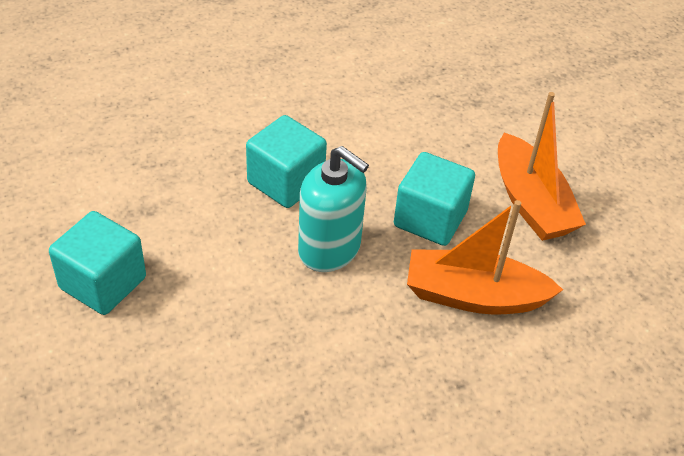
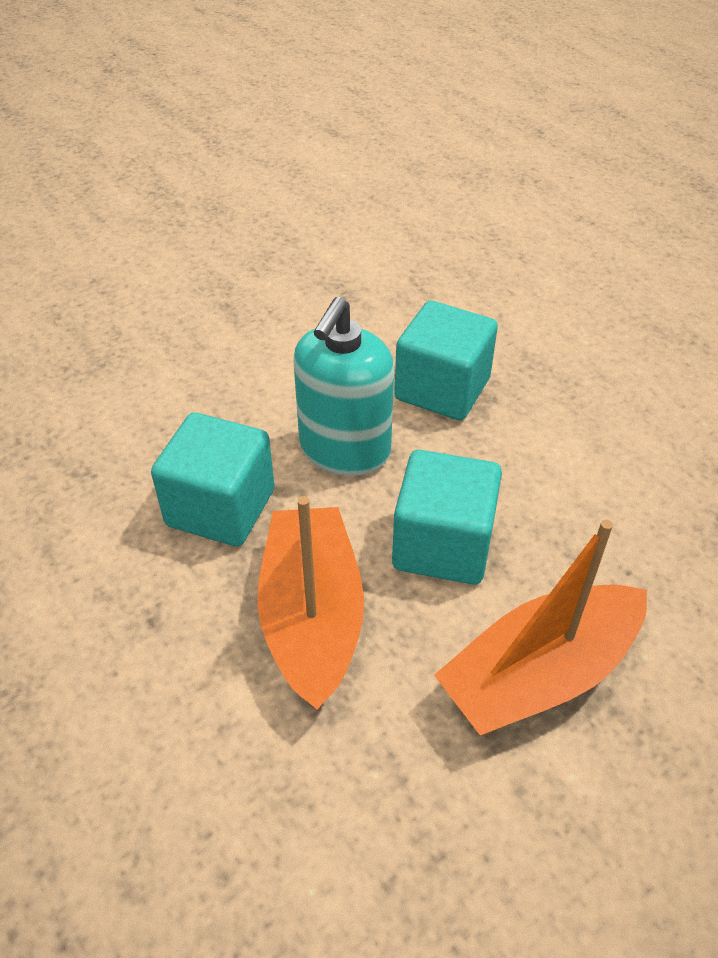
camera: 80 degrees right, 0 degrees up
(103, 283) = (236, 290): turquoise cube -> turquoise cube (220, 507)

